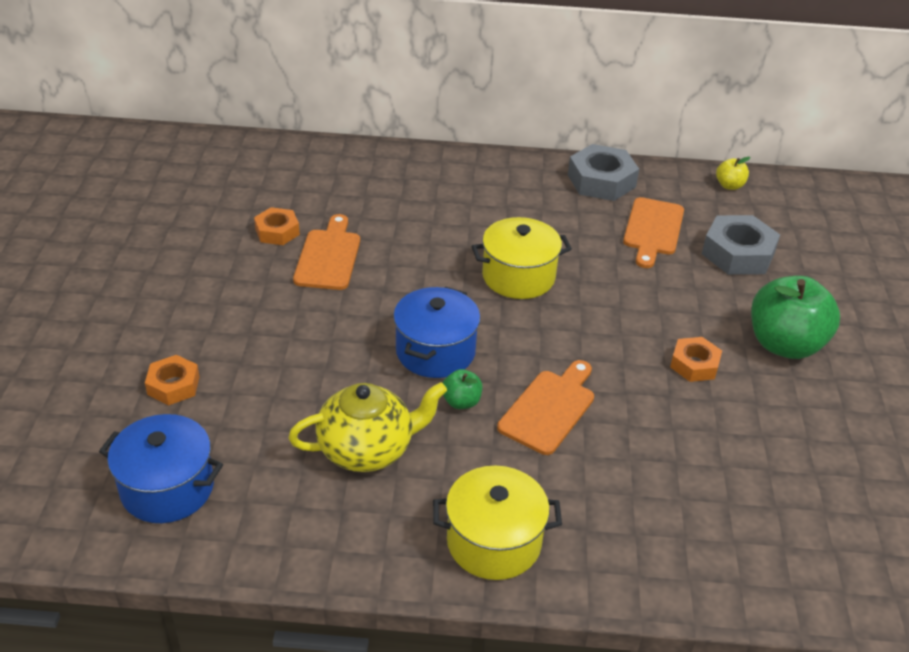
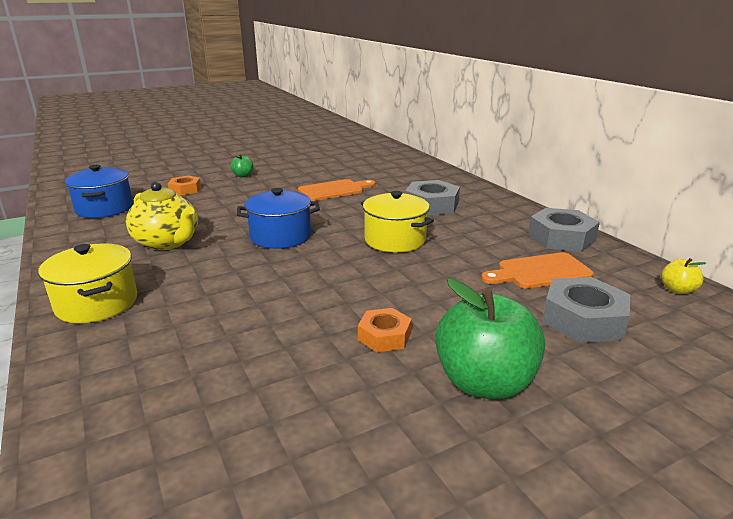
camera: 60 degrees right, 15 degrees down
(277, 231) = (338, 175): orange nut -> none
(452, 211) = (431, 205): none -> grey nut
(461, 402) = (237, 256): green apple -> green apple (243, 176)
(549, 409) = (258, 287): orange cutting board -> none

